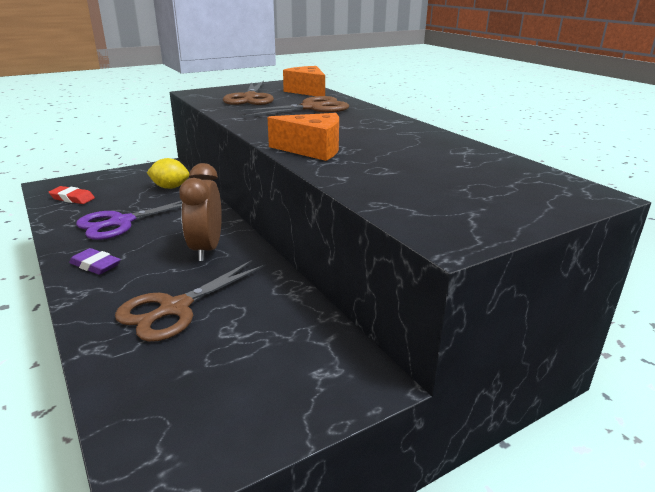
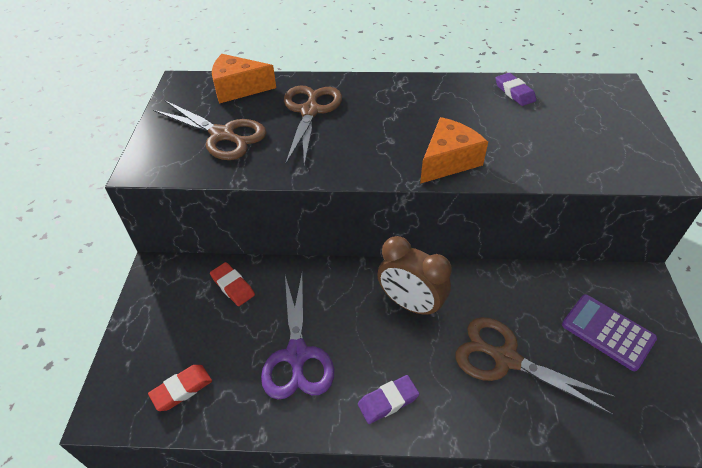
camera: 55 degrees left, 20 degrees up
(170, 187) = (232, 286): yellow lemon -> red eraser
(175, 308) = (505, 359): brown scissors -> brown scissors turned 135 degrees clockwise
(259, 366) = (607, 332): none -> purple calculator
(468, 154) = (514, 92): none -> purple eraser

